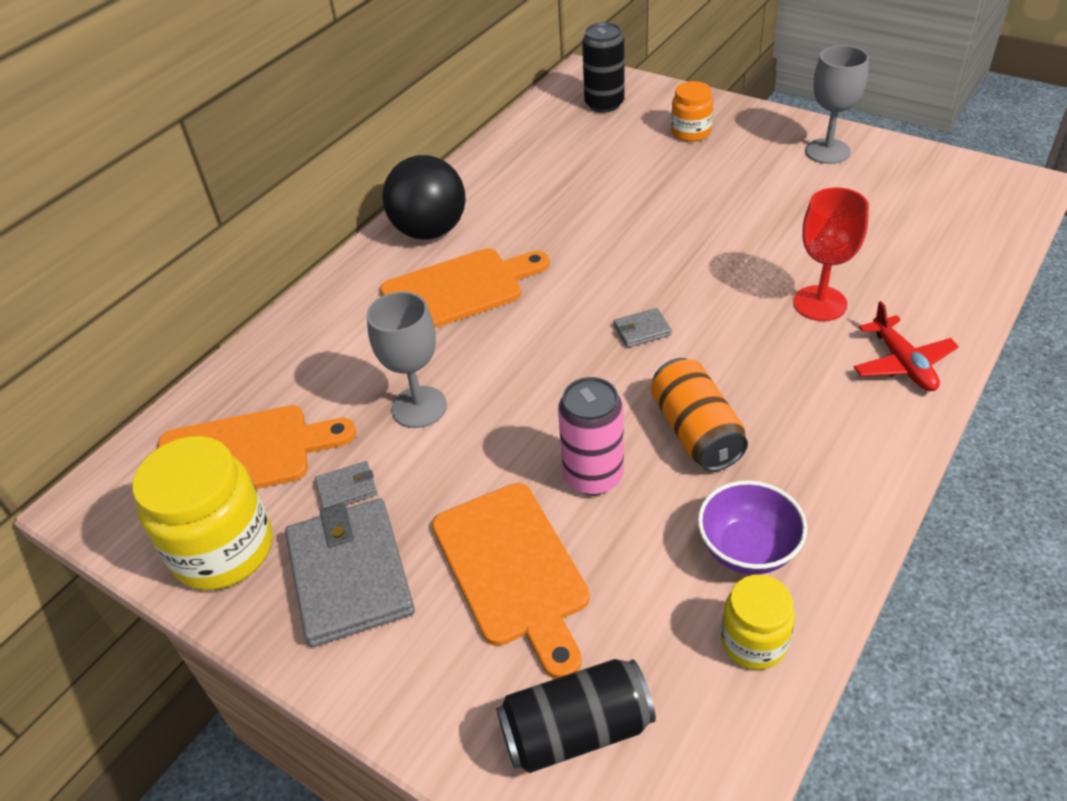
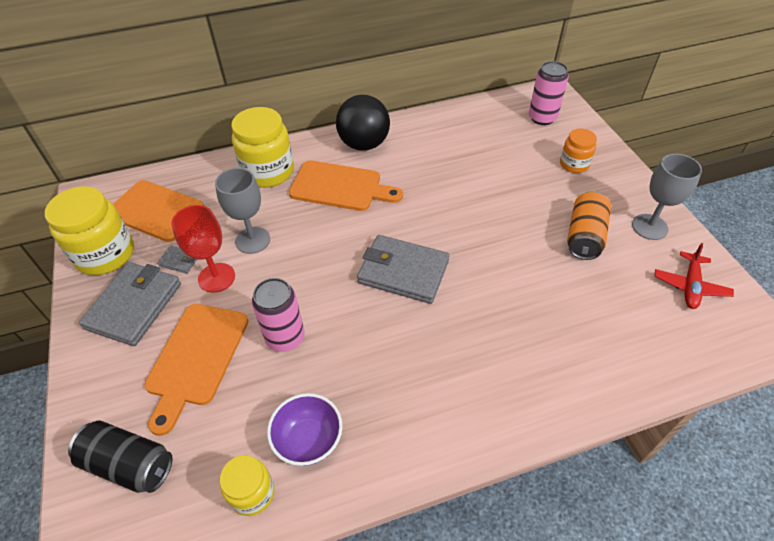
camera: 35 degrees right, 5 degrees up
(340, 325) = (268, 172): none -> yellow jar
(604, 104) = (542, 118): black can -> pink can
(642, 330) = (403, 271): grey wallet -> grey wallet, size x2.31
(695, 432) = (362, 352): orange can -> orange can (584, 236)
(820, 303) = (523, 324): red goblet -> red goblet (216, 277)
(902, 363) = (528, 399): red plane -> red plane (690, 286)

